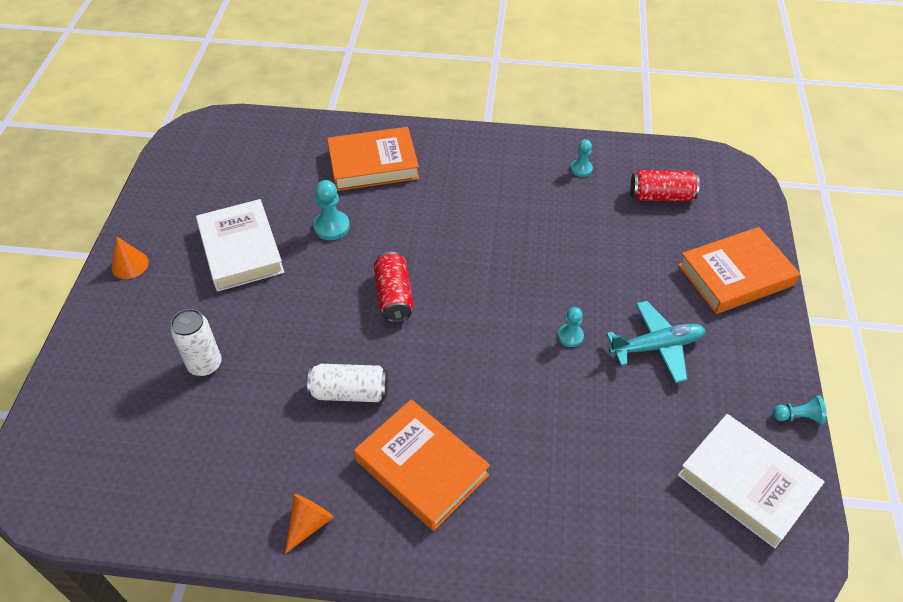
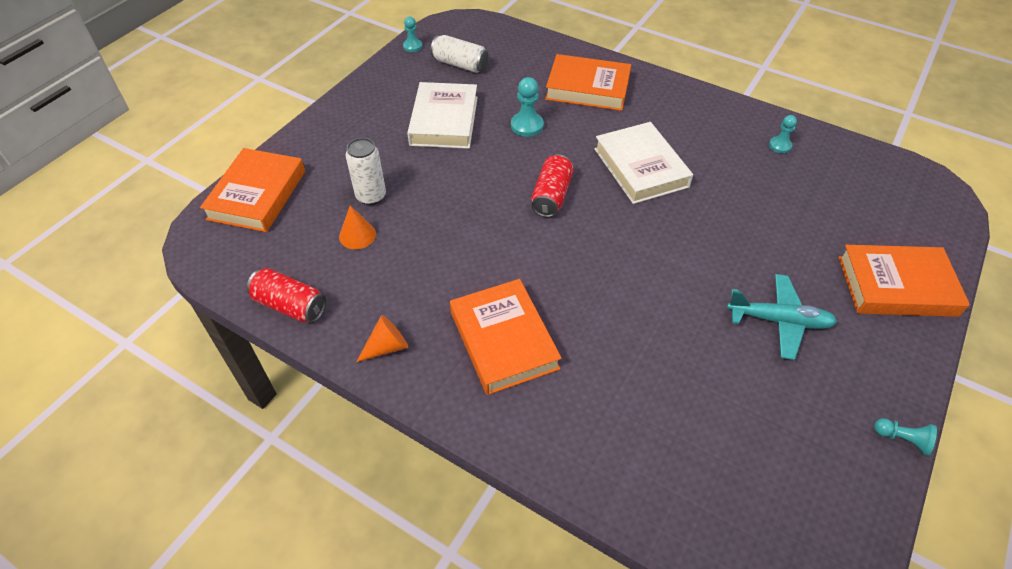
camera: 25 degrees right, 0 degrees up
(71, 410) = (257, 195): none -> orange book
(130, 265) = (354, 105): orange cone -> orange cone (357, 235)
(349, 392) = (474, 258): white can -> white can (460, 64)
(570, 336) = (696, 282): turquoise pawn -> turquoise pawn (412, 46)
(661, 196) = (851, 192): red can -> red can (290, 305)
(746, 483) = (813, 478): white book -> white book (640, 168)

